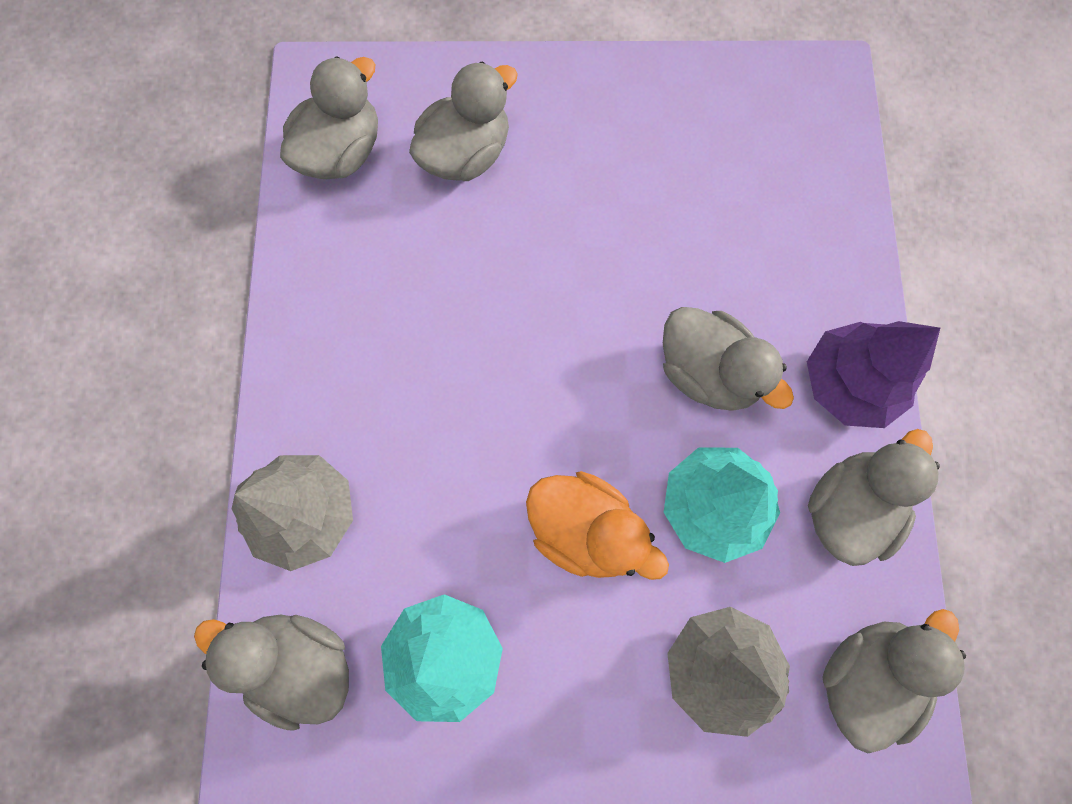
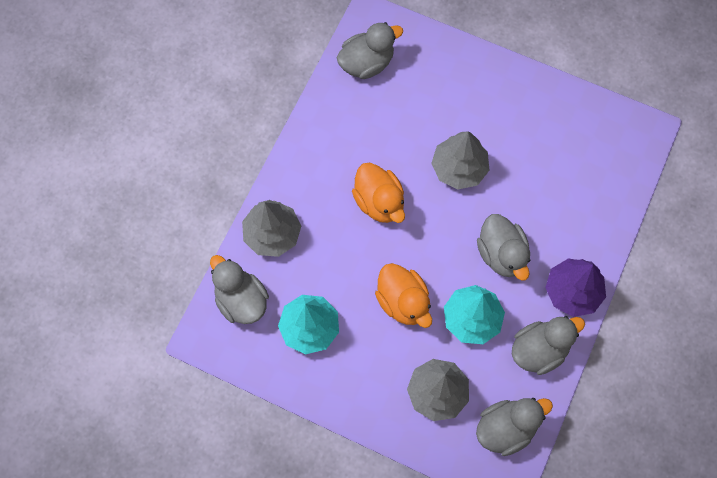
camera: 25 degrees right, 5 degrees down
(466, 154) = (430, 91): grey duck -> none
(466, 373) = (379, 202): none -> orange duck
(570, 259) = (459, 168): none -> grey tree

